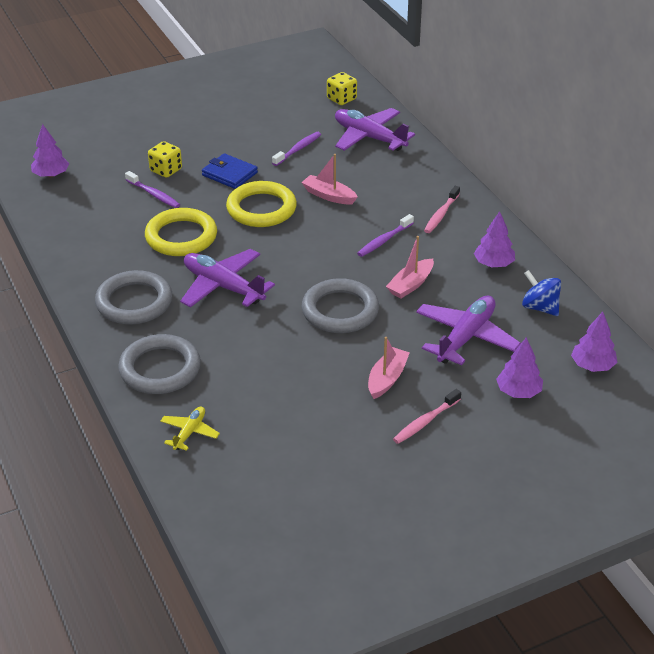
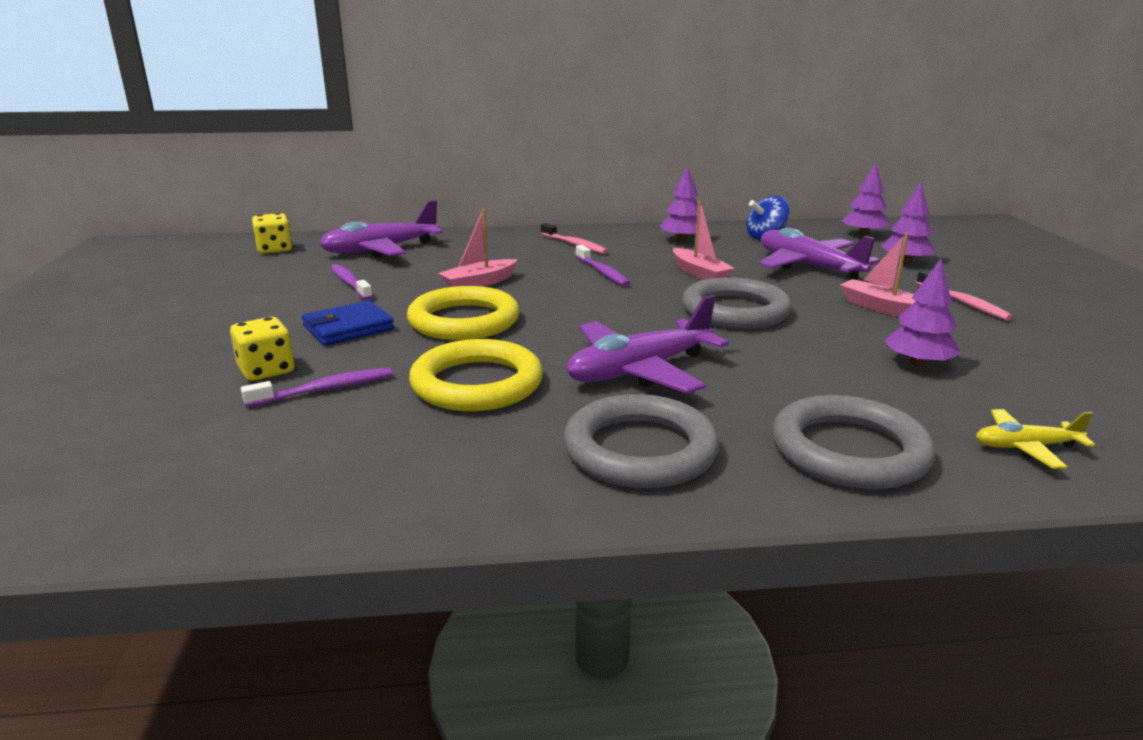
camera: 70 degrees left, 15 degrees down
(51, 175) = (94, 489): purple tree -> purple tree (917, 363)
(189, 432) = (1025, 447): yellow plane -> yellow plane turned 45 degrees counterclockwise

